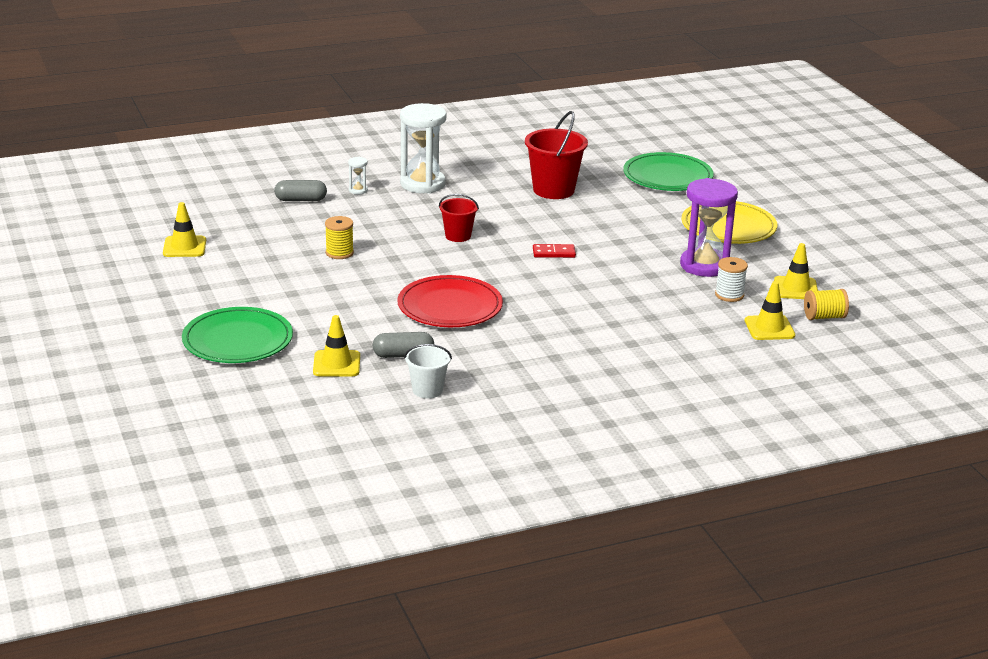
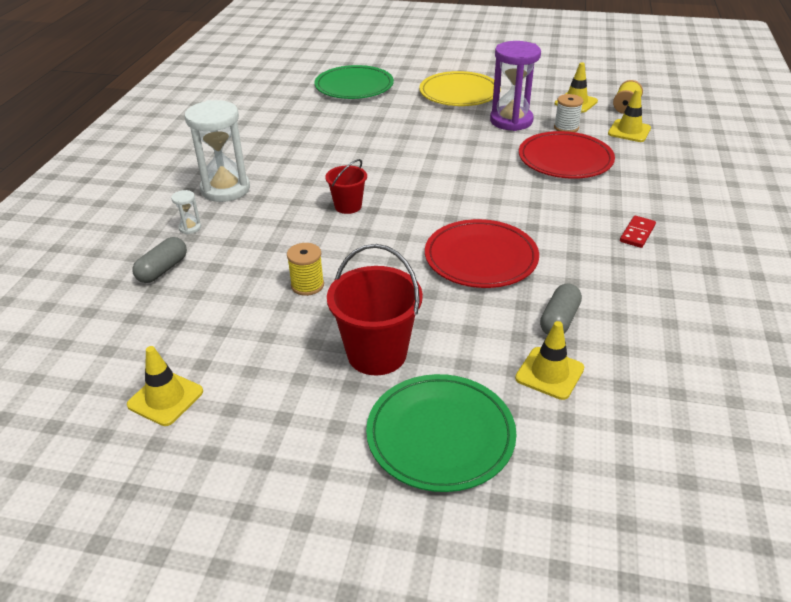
camera: 55 degrees left, 10 degrees up
(427, 390) = (641, 329): white bucket -> none
(553, 190) = (318, 135): red bucket -> red bucket (377, 354)
(554, 253) = (429, 172): red domino -> red domino (637, 233)
(662, 307) = (565, 159): none -> red plate

